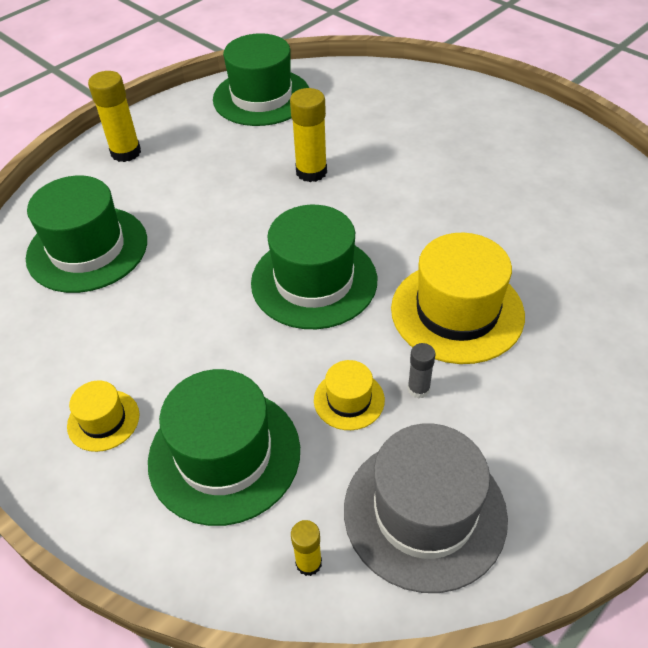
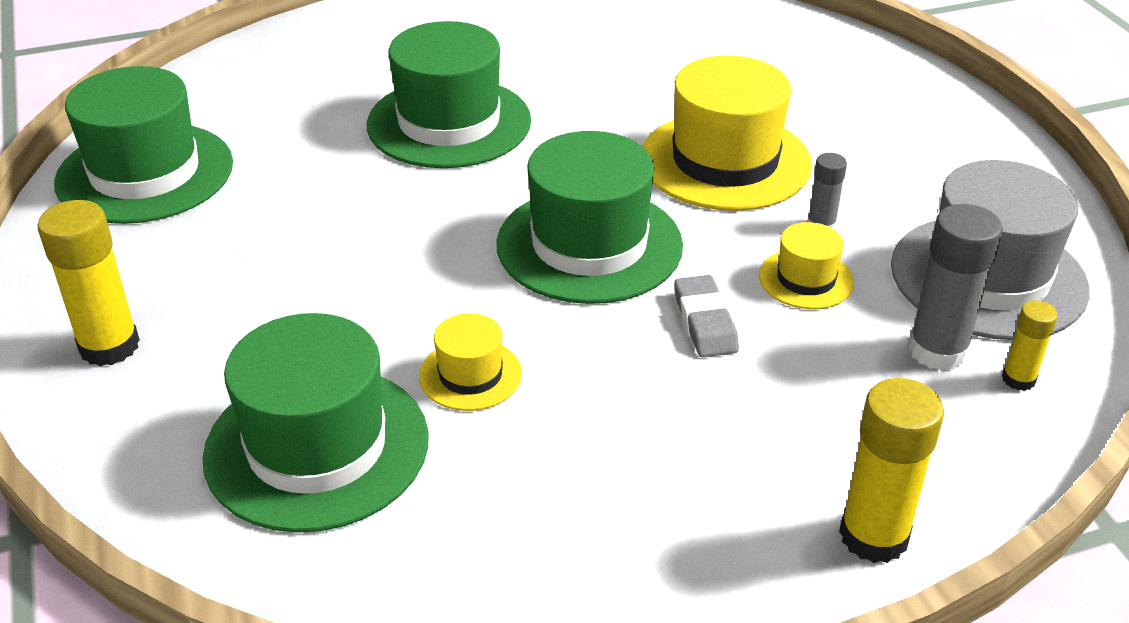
camera: 65 degrees left, 10 degrees down
(103, 420) = (705, 507): yellow hat -> yellow hat (470, 375)
(224, 455) = (832, 404): green hat -> green hat (449, 123)
(270, 362) = (705, 322): none -> grey eraser
(311, 172) = (373, 182): yellow glue stick -> yellow glue stick (873, 536)
(313, 501) = (937, 350): none -> grey glue stick

